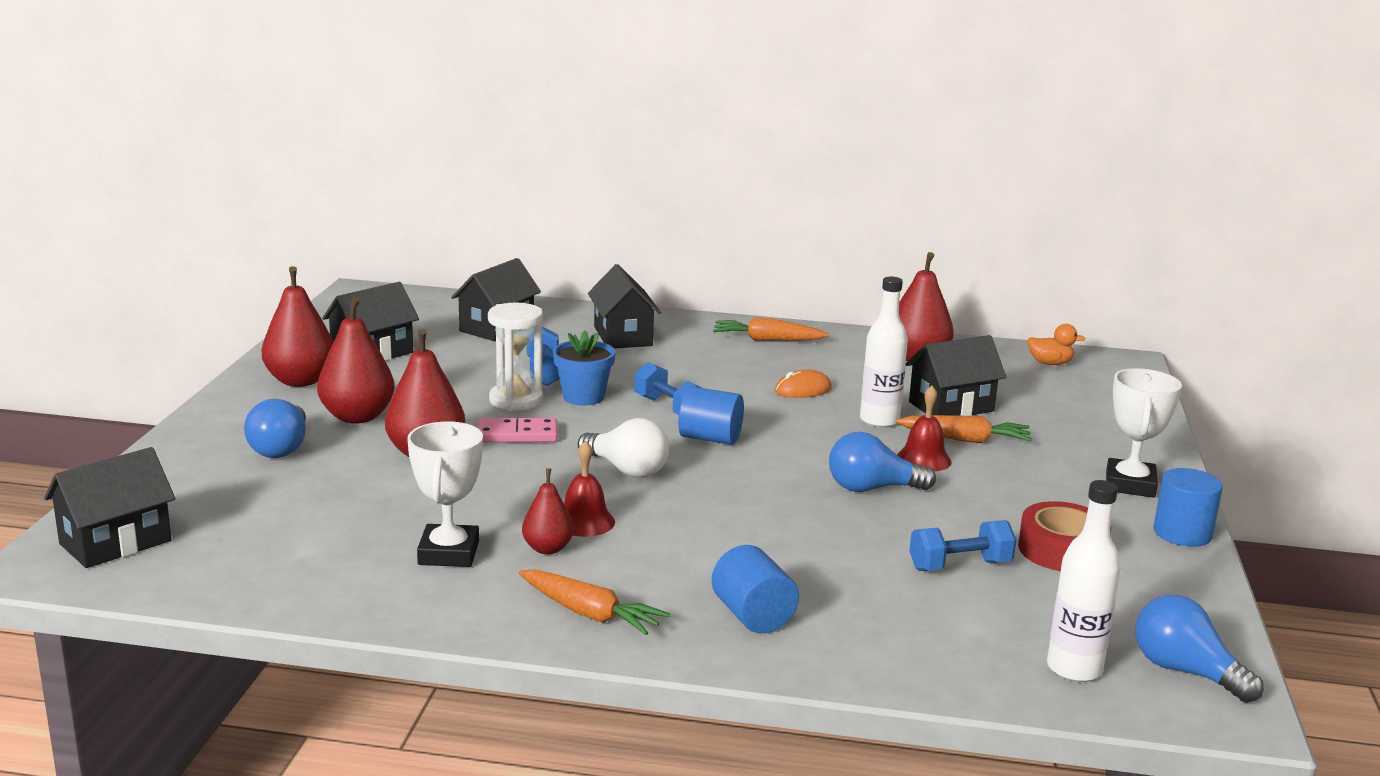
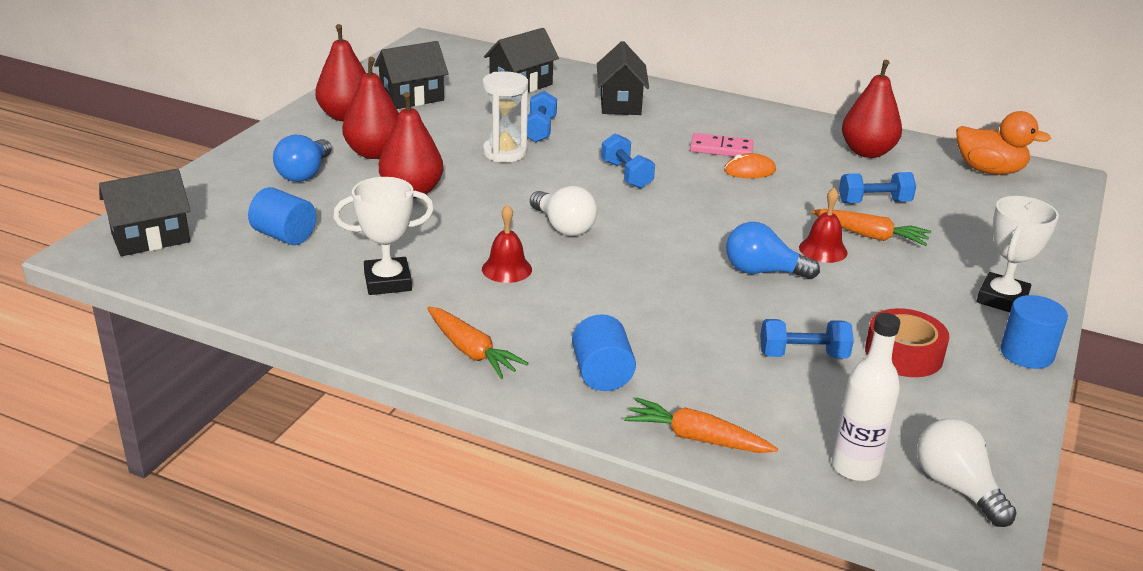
camera: 15 degrees right, 10 degrees up
(448, 553) = (387, 282): white trophy -> white trophy turned 60 degrees clockwise
(517, 434) = (490, 183): pink domino -> pink domino (721, 149)
(548, 548) = (466, 289): red pear -> none
(583, 397) = (560, 156): blue flower pot -> none
(710, 438) = (647, 207): blue cylinder -> blue cylinder (284, 236)
(767, 340) = (742, 120): orange carrot -> orange carrot (696, 438)
(879, 420) = (802, 208): white bottle -> none
(951, 406) = (874, 202): black house -> blue dumbbell
(1050, 363) = (989, 170): orange duck -> orange duck, size x1.73
(1185, 672) = (957, 487): blue light bulb -> white light bulb

